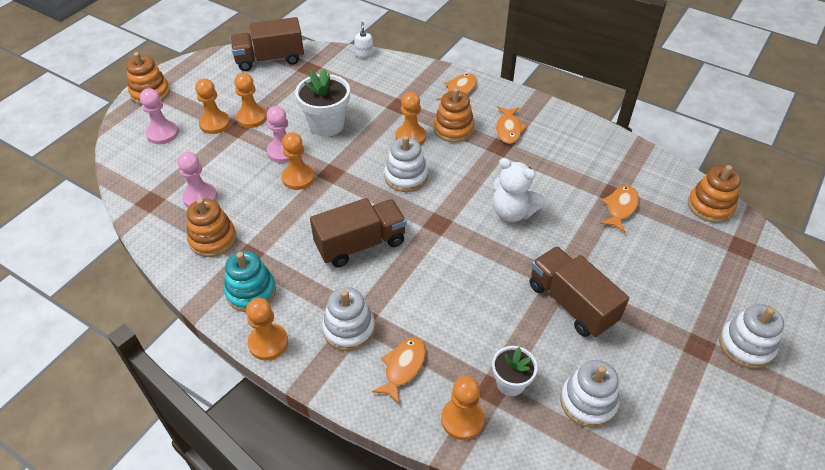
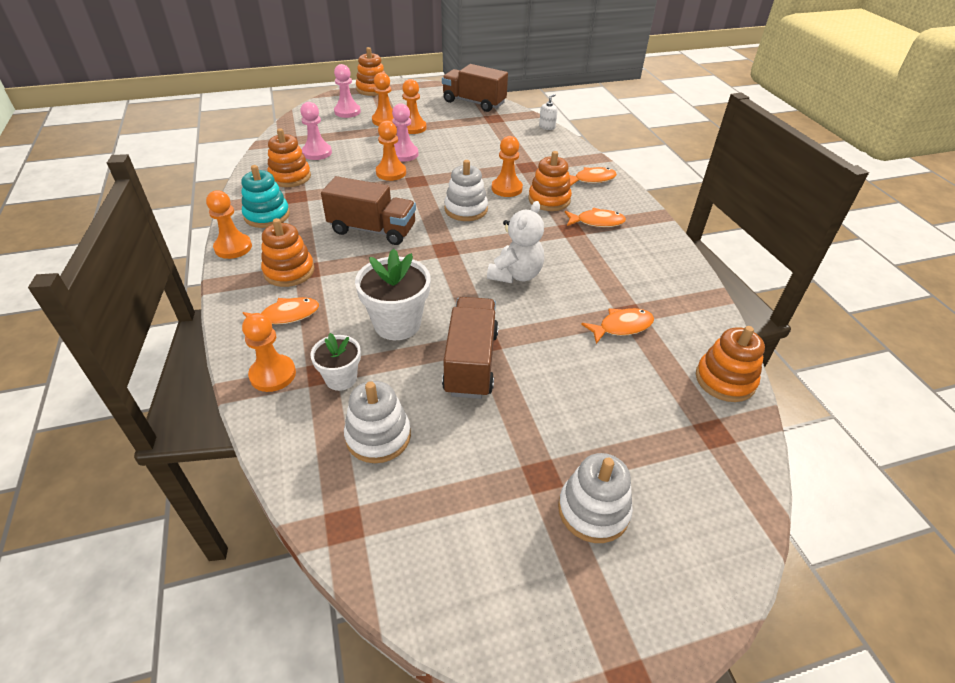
camera: 40 degrees right, 5 degrees down
(326, 124) = (456, 153): white flower pot -> white flower pot (397, 324)
(349, 329) = (289, 271): white stacking toy -> orange stacking toy
(508, 129) = (597, 222): orange fish -> orange fish turned 135 degrees counterclockwise
(512, 212) = (516, 275): white teddy bear -> white teddy bear turned 135 degrees counterclockwise

